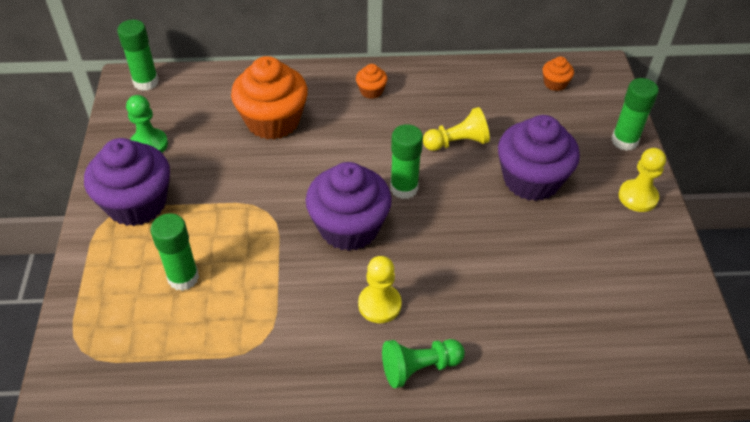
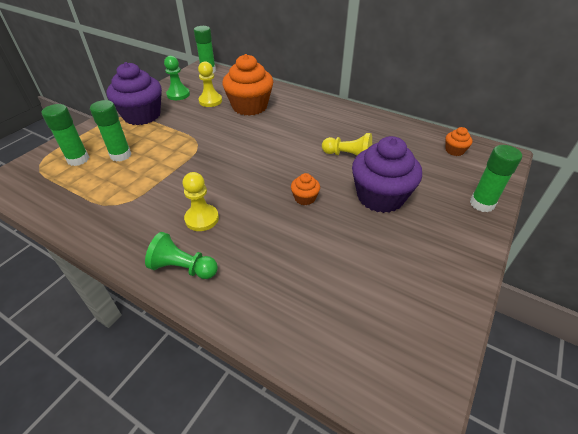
camera: 35 degrees right, 5 degrees down
(349, 227) = (231, 171): purple cupcake -> none
(371, 91) = (321, 112): orange cupcake -> orange cupcake (305, 198)
(404, 188) = (287, 165): green glue stick -> green glue stick (78, 159)
(637, 197) = (460, 244): yellow pawn -> yellow pawn (210, 101)

